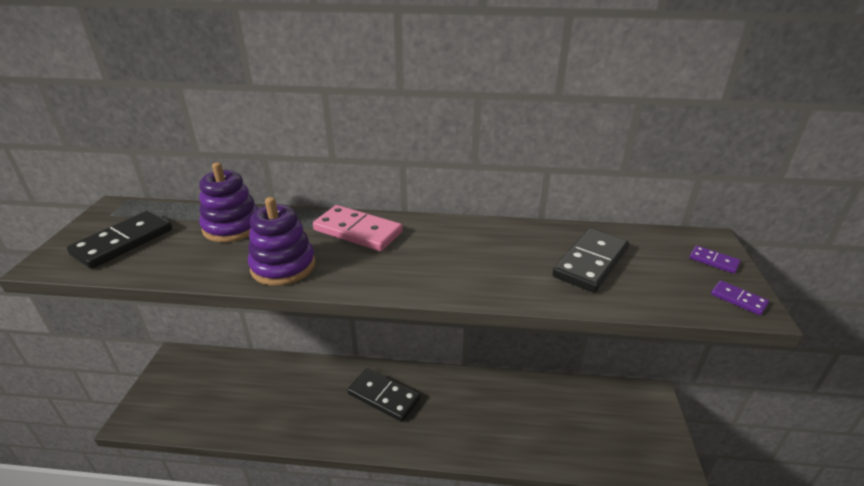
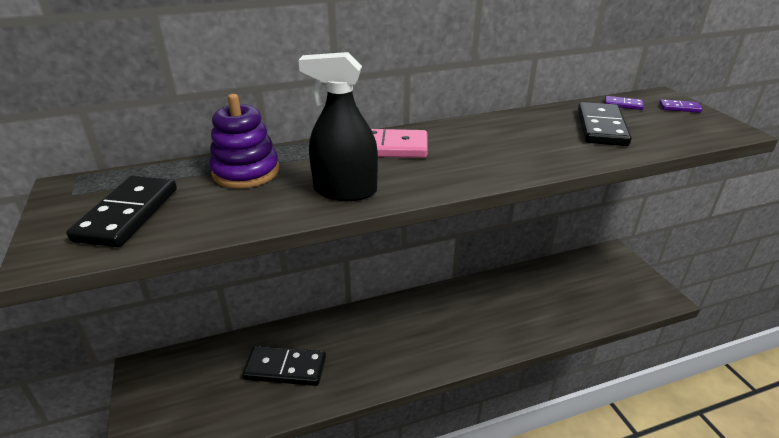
camera: 25 degrees left, 0 degrees up
(283, 266) = (345, 191): purple stacking toy -> black spray bottle
(383, 397) = (403, 327): black domino -> black domino (285, 368)
(738, 299) = (721, 127): purple domino -> purple domino (623, 105)

